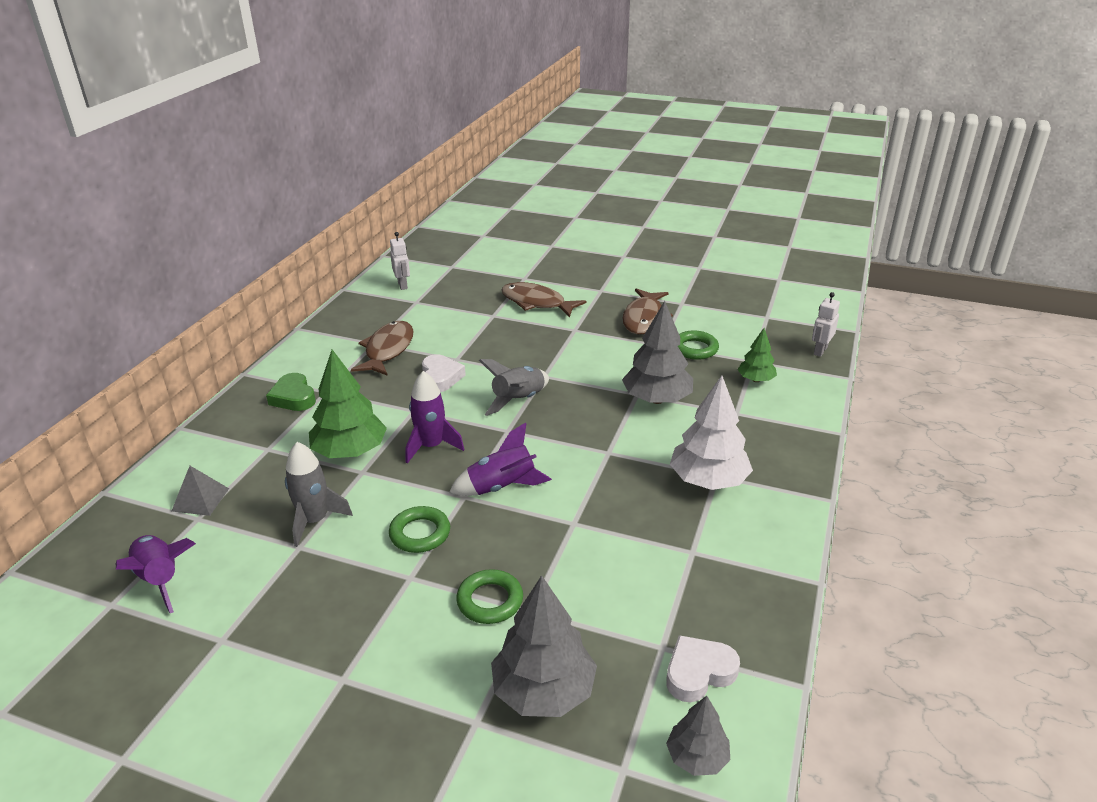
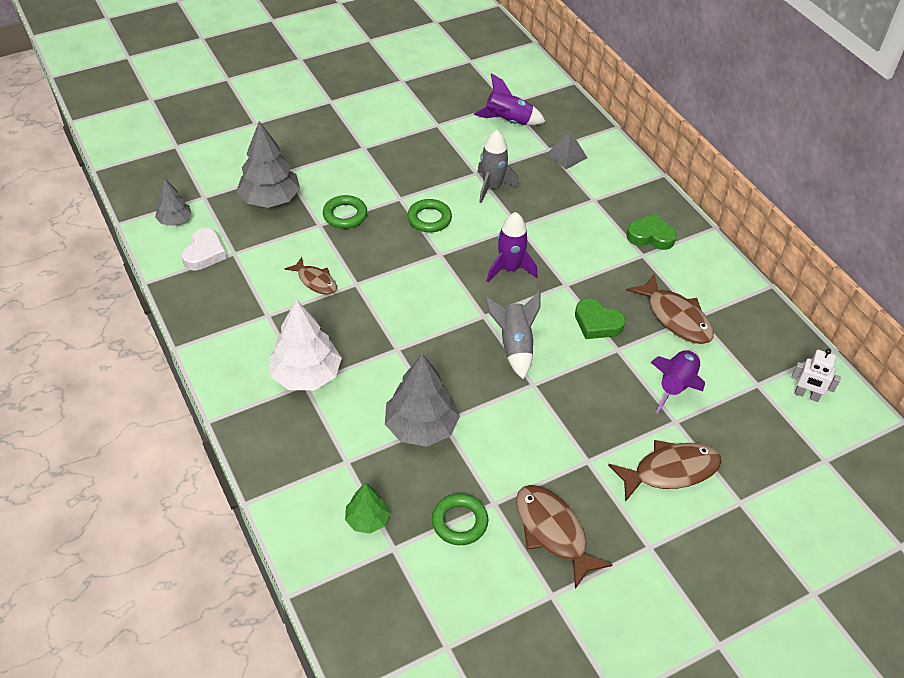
camera: 130 degrees right, 15 degrees up
(350, 451) = (547, 231): green tree -> none
(440, 377) = (597, 323): white heart -> green heart
(501, 487) = (427, 274): purple rocket -> purple rocket (676, 386)
(609, 551) = (315, 281): none -> brown fish
(820, 351) = (345, 623): white robot -> none

